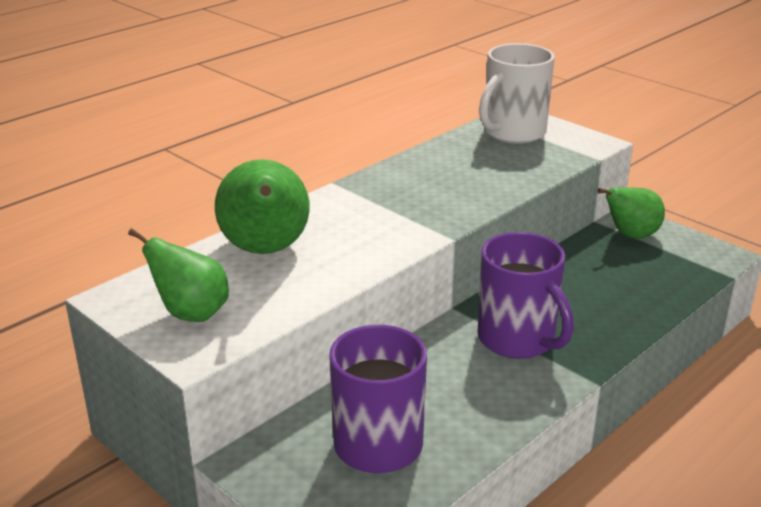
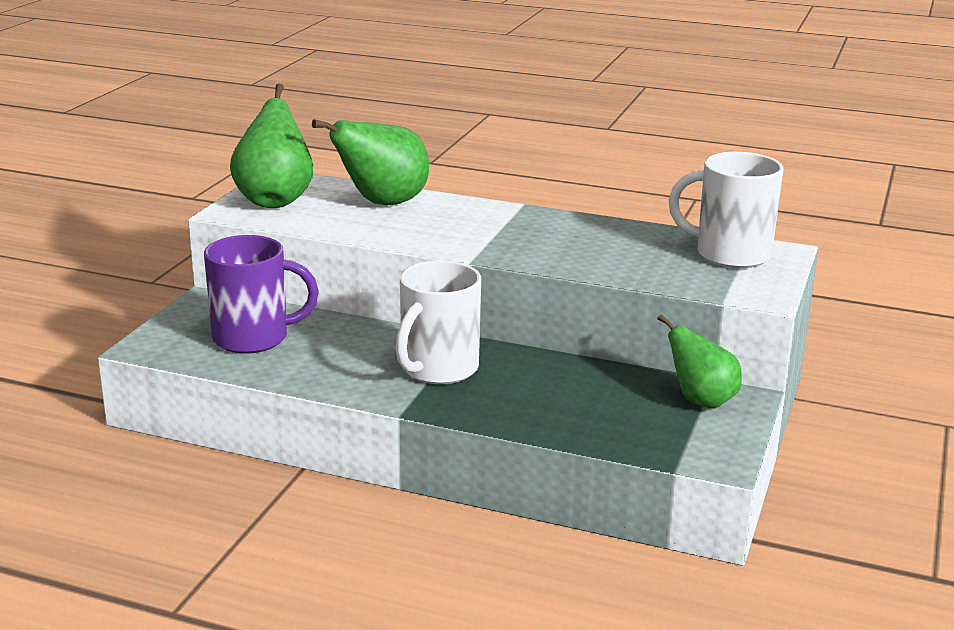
camera: 65 degrees right, 5 degrees down
(191, 313) = (275, 200): green pear -> green pear, size x1.52
(518, 340) = (438, 369): purple mug -> white mug

